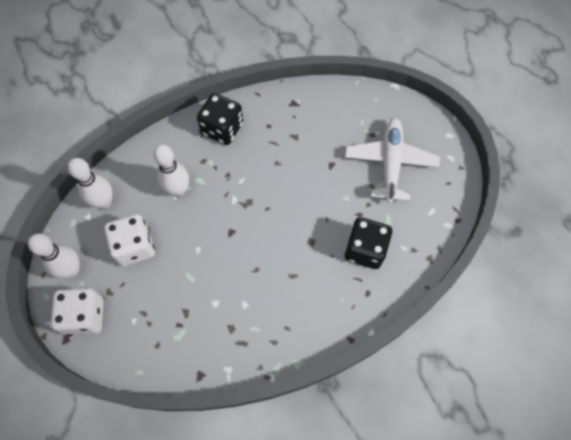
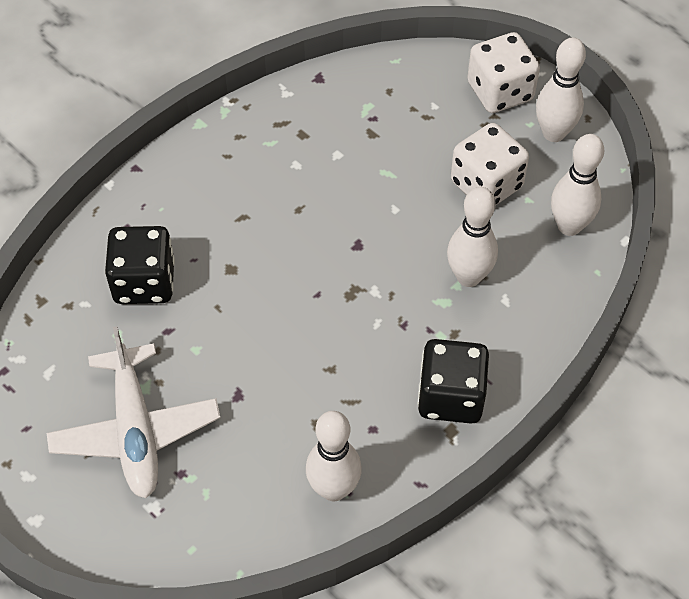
camera: 160 degrees right, 10 degrees down
(299, 104) = (333, 489): none -> white bowling pin

